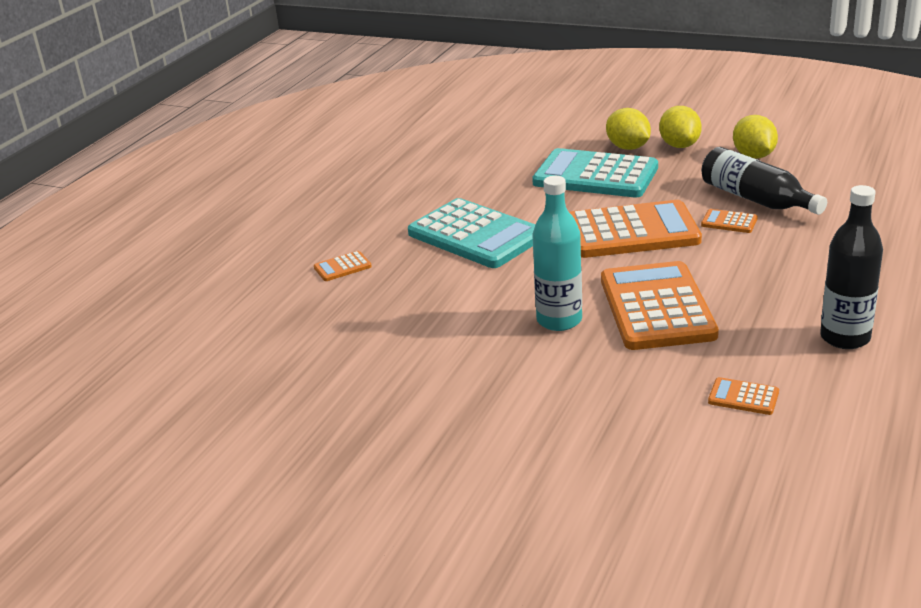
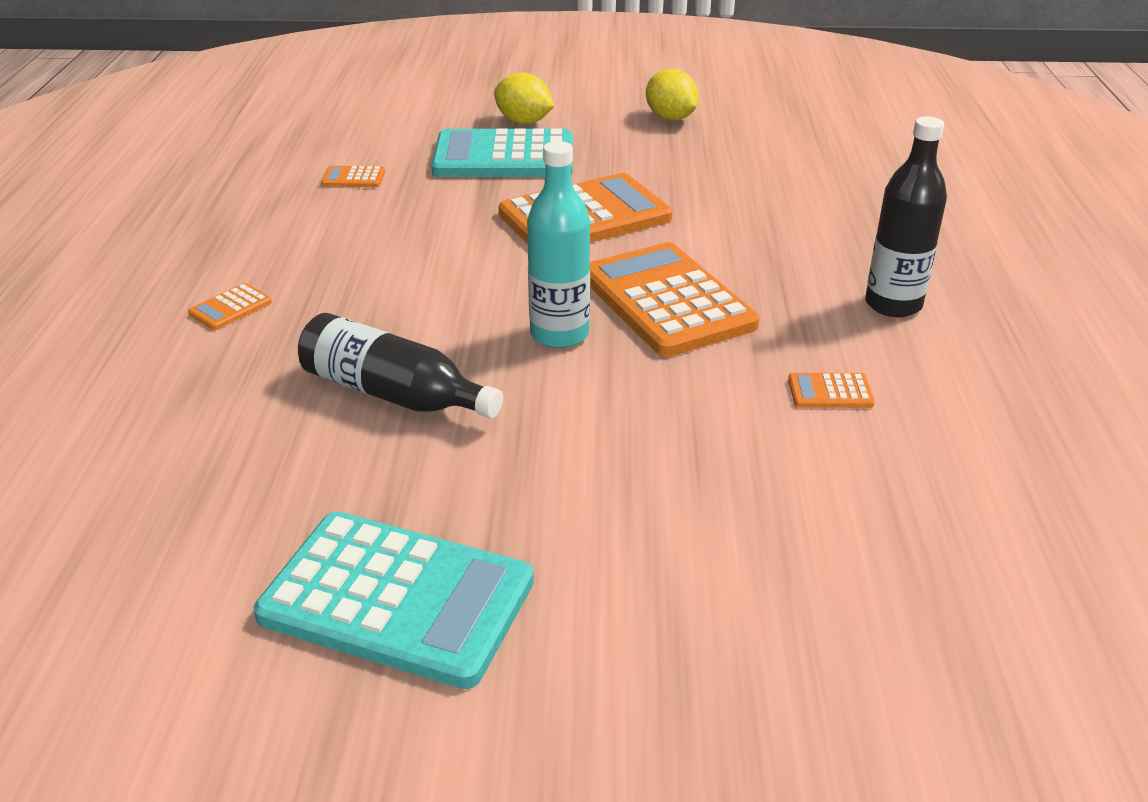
camera: 25 degrees left, 5 degrees up
(476, 235) = (393, 244): turquoise calculator -> turquoise calculator (397, 599)
(679, 145) = (582, 114): yellow lemon -> none
(729, 222) = (688, 192): orange calculator -> orange calculator (353, 178)
(756, 199) = (702, 164): black bottle -> black bottle (393, 394)

